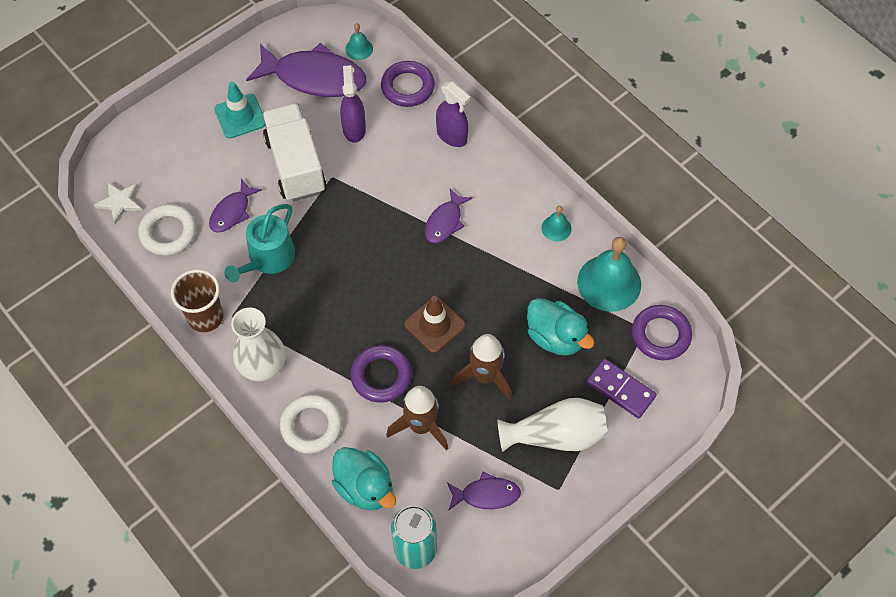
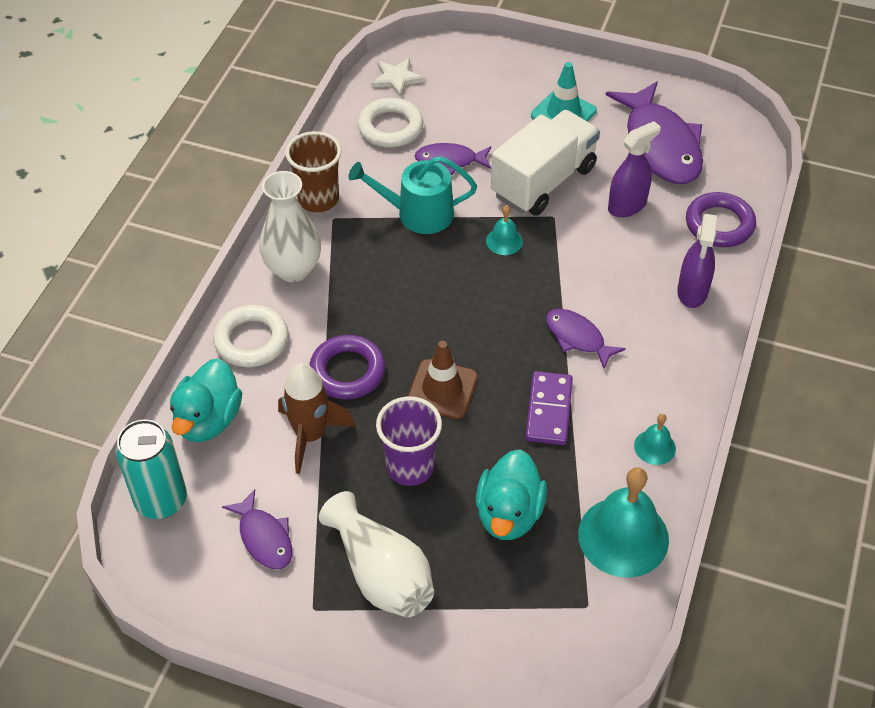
camera: 60 degrees right, 10 degrees down
(359, 48) = (729, 162): turquoise bell -> turquoise bell (504, 241)
(445, 222) = (577, 338): purple fish -> purple fish turned 45 degrees clockwise
(485, 376) = (410, 467): brown rocket -> purple cup
(621, 389) = (486, 616): purple domino -> purple domino (549, 410)
(660, 335) = (593, 627): purple ring -> none

